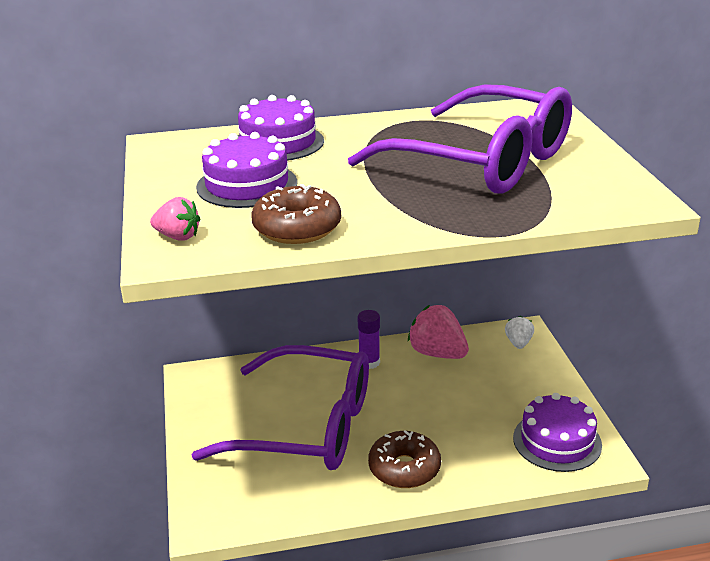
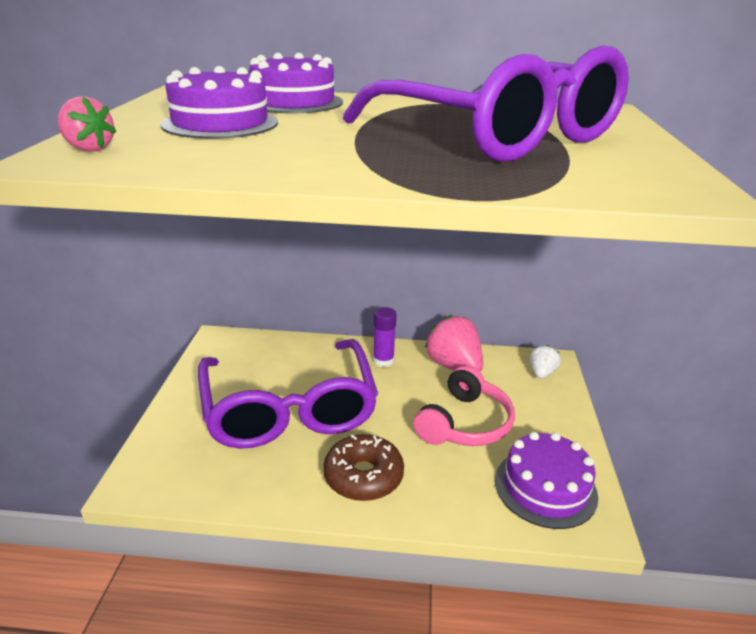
camera: 15 degrees right, 0 degrees up
(297, 228) = (223, 159): brown donut -> none
(305, 426) = (289, 408): purple glasses -> purple glasses turned 45 degrees clockwise
(470, 404) = (465, 423): none -> pink headphones

